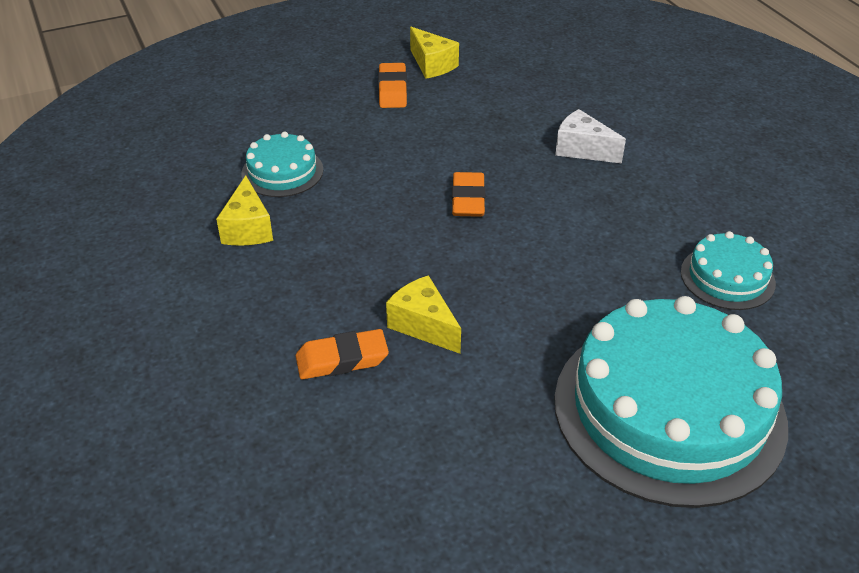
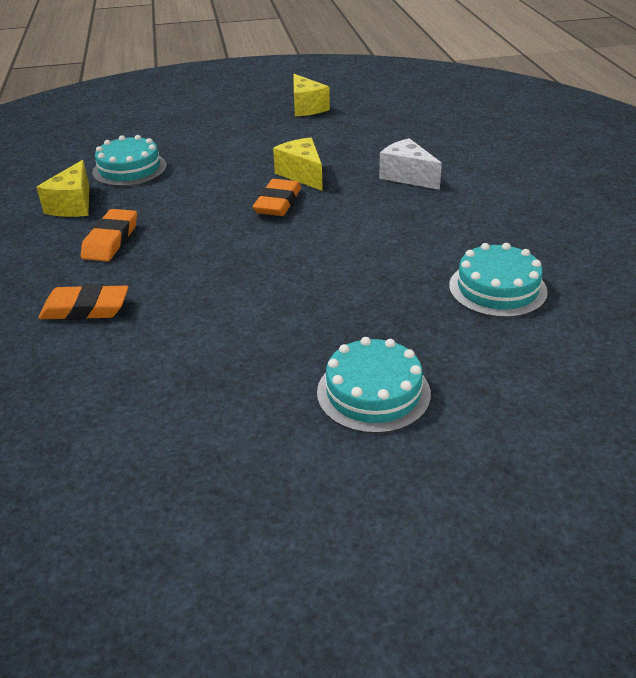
camera: 15 degrees right, 5 degrees down
(392, 90) = (261, 122): orange eraser -> orange eraser (111, 240)
(423, 325) = (175, 292): yellow cheese -> yellow cheese (302, 175)
(669, 410) = (373, 392): turquoise cake -> turquoise cake, size x0.46

